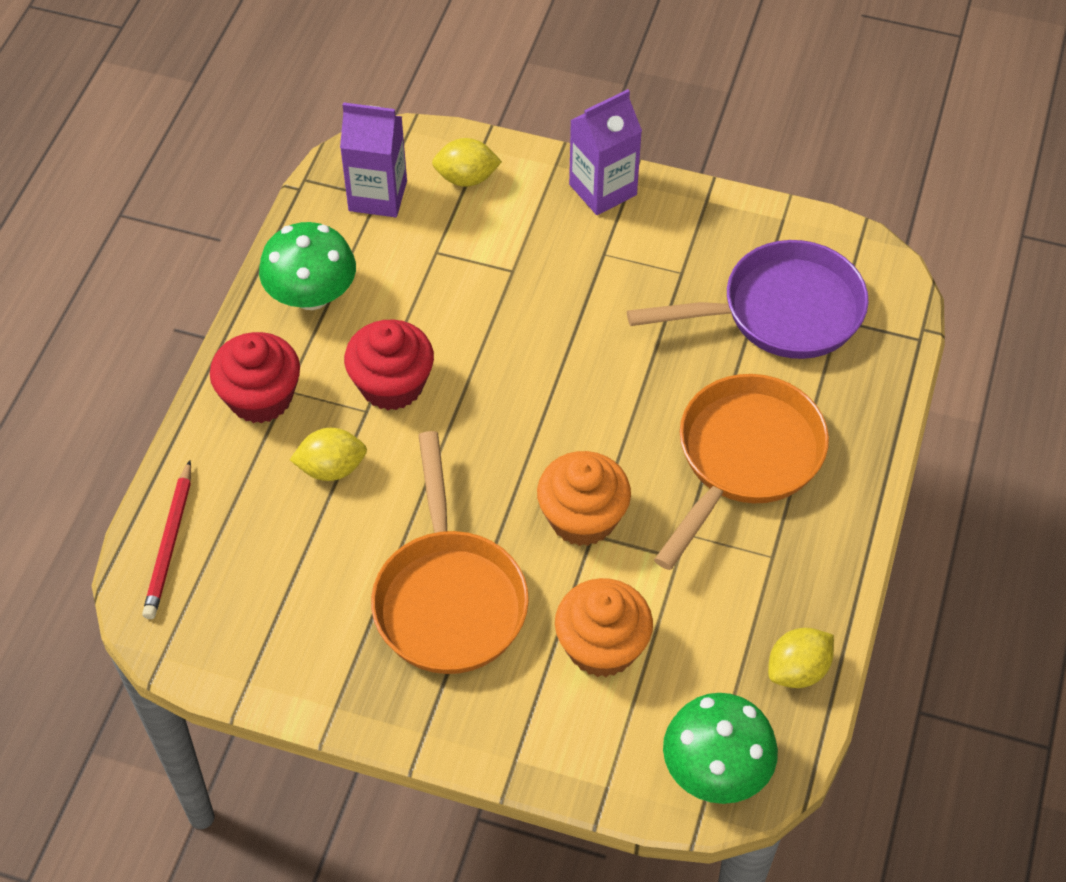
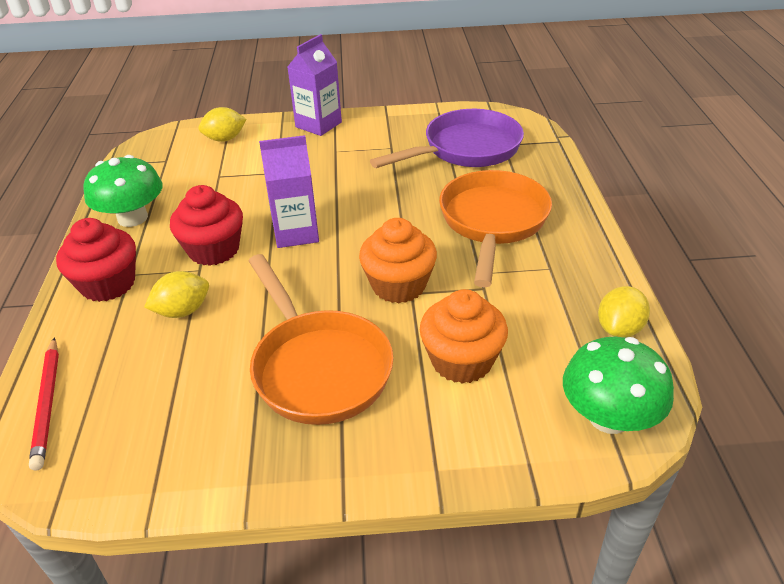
camera: 20 degrees left, 15 degrees down
(378, 196) = (165, 160): purple carton -> purple carton (296, 233)

